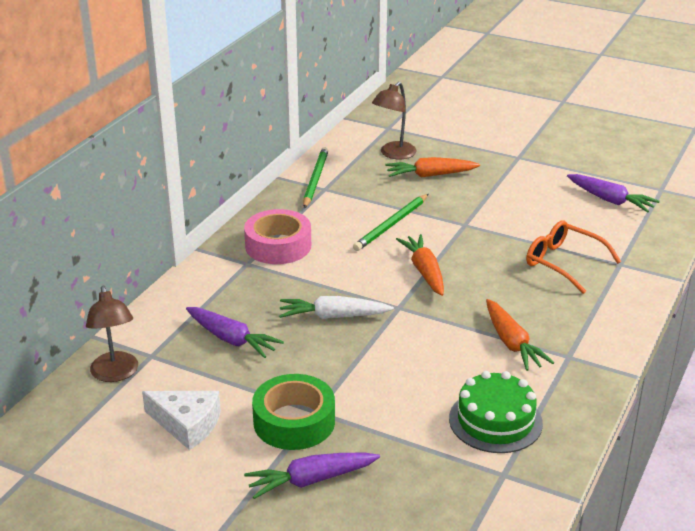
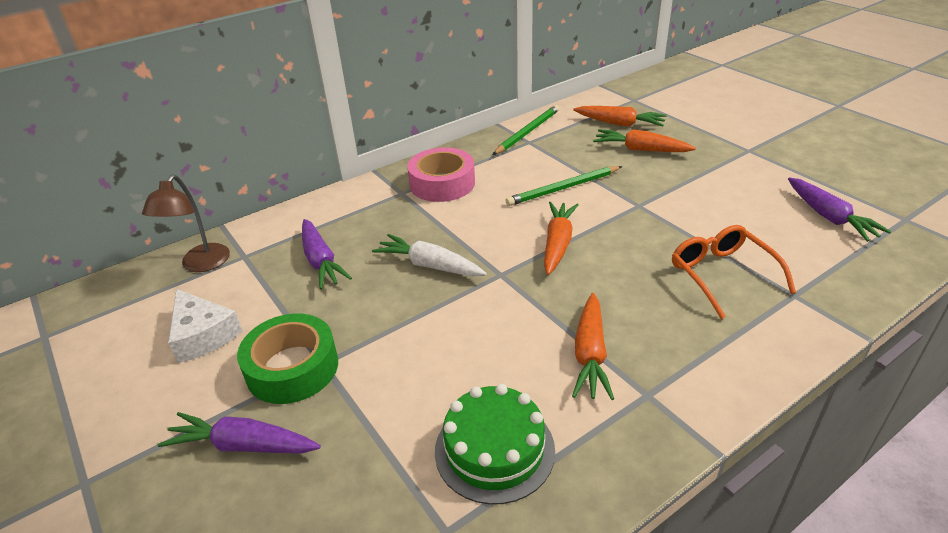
camera: 30 degrees right, 5 degrees up
(393, 154) = (619, 124): brown lamp -> orange carrot

